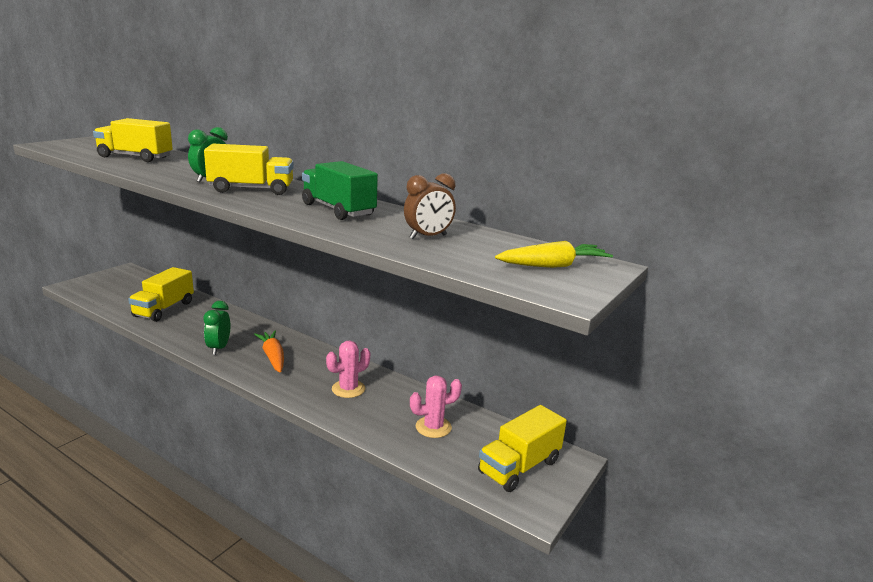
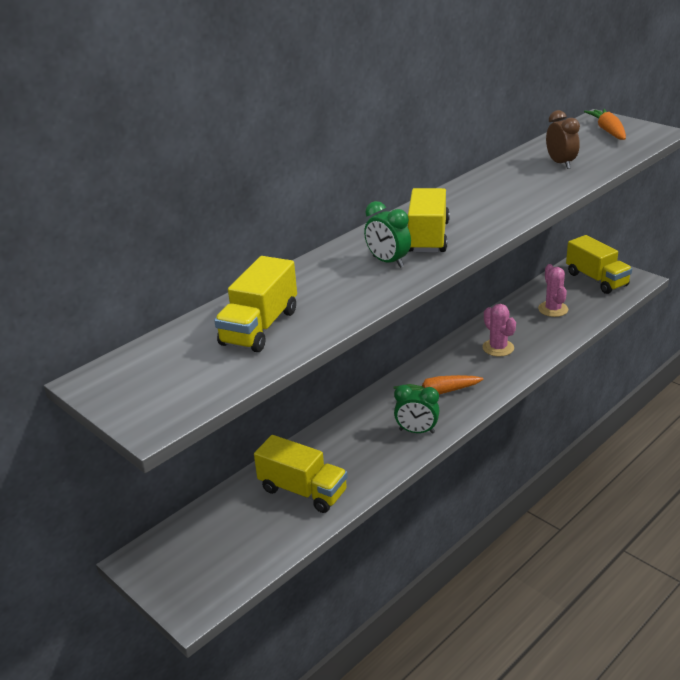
camera: 75 degrees left, 10 degrees up
(338, 210) = (494, 195): green truck -> none
(553, 266) = (608, 131): yellow carrot -> orange carrot

